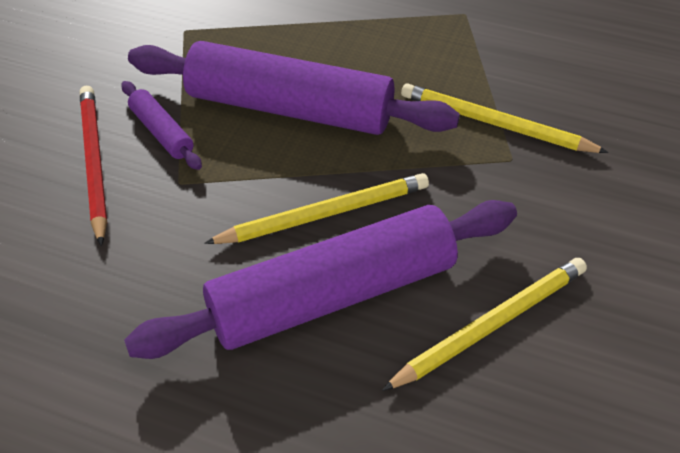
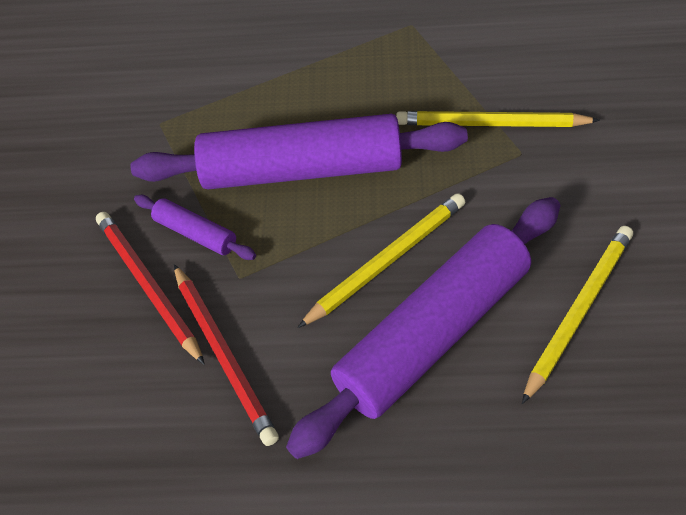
camera: 15 degrees left, 5 degrees up
(126, 245) = (224, 354): none -> red pencil

